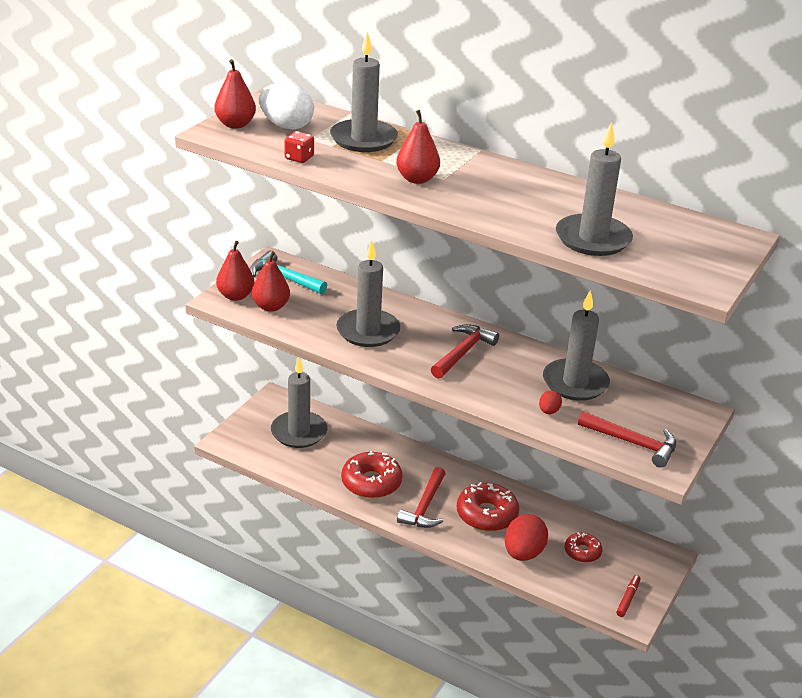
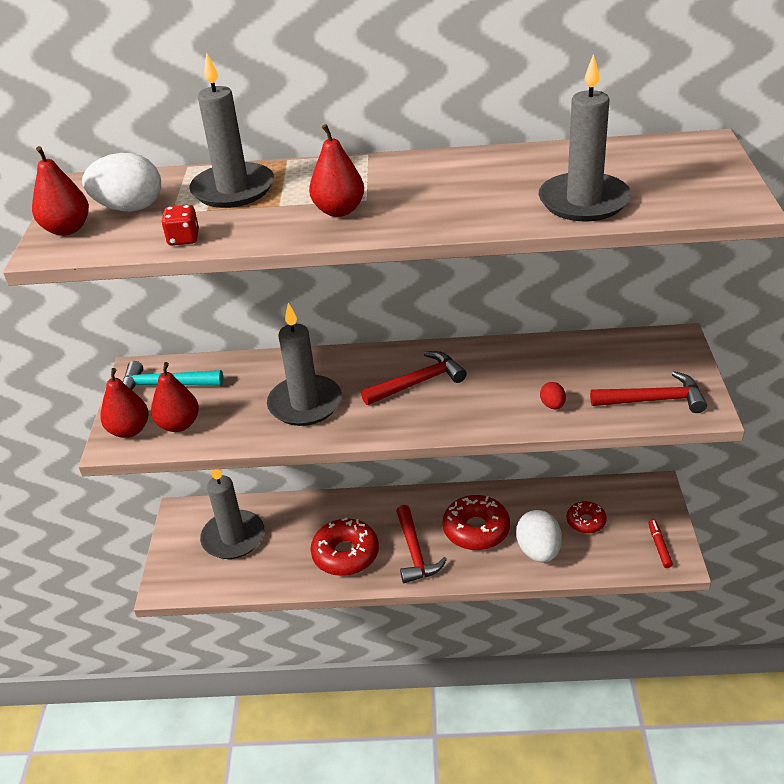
camera: 25 degrees left, 5 degrees up
(463, 352) = (418, 382): red hammer -> red hammer turned 60 degrees clockwise
(523, 553) = (538, 551): red egg -> white egg
(575, 383) = (547, 364): grey candle -> none

